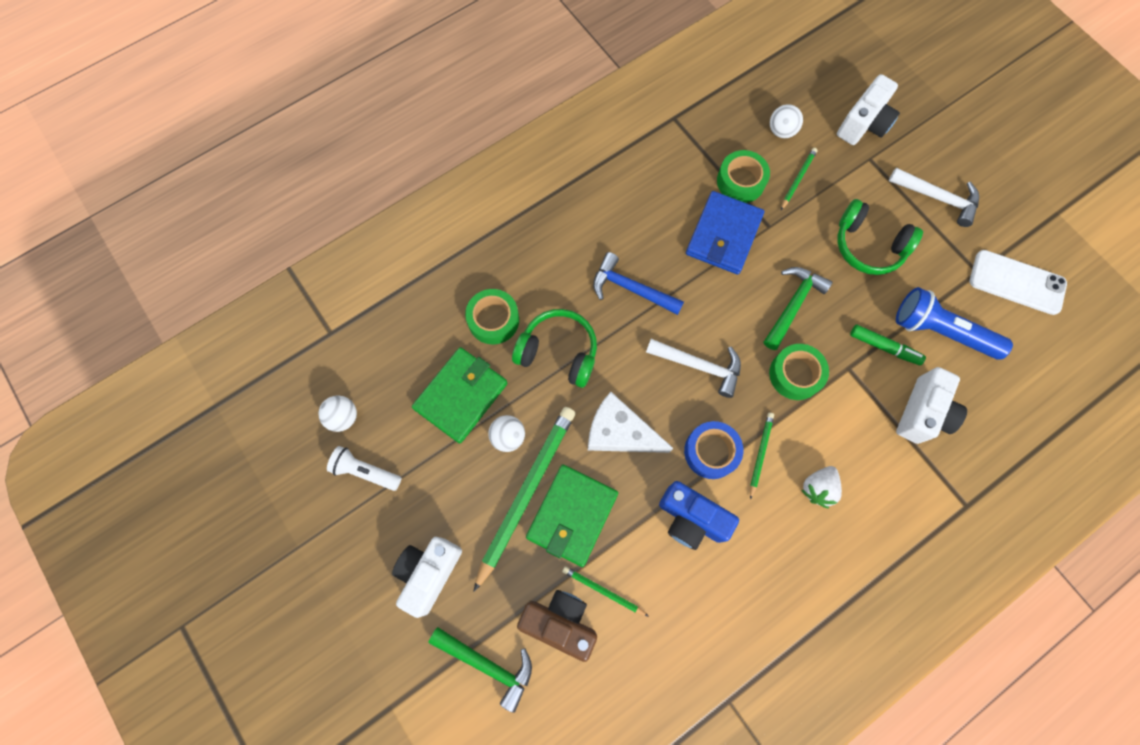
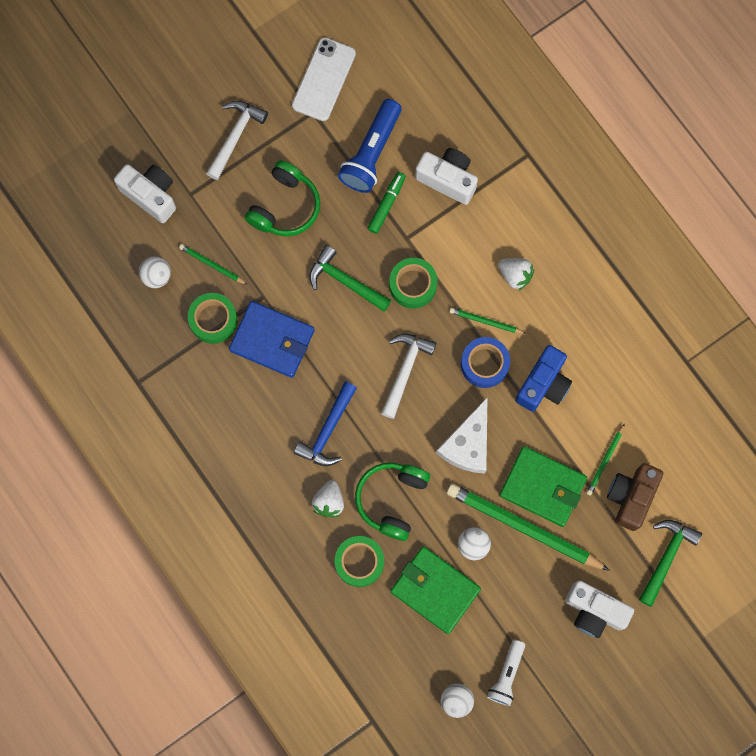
camera: 90 degrees left, 5 degrees up
(556, 290) = (329, 502): none -> white strawberry

